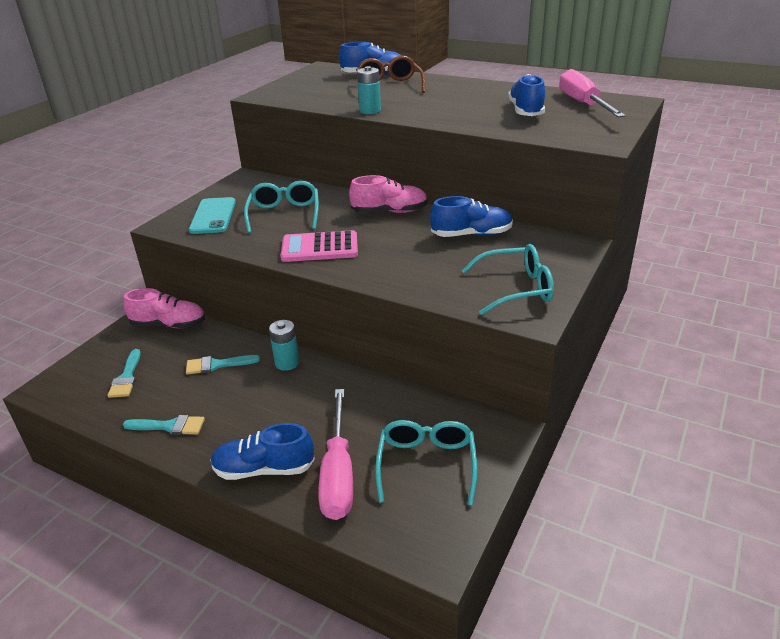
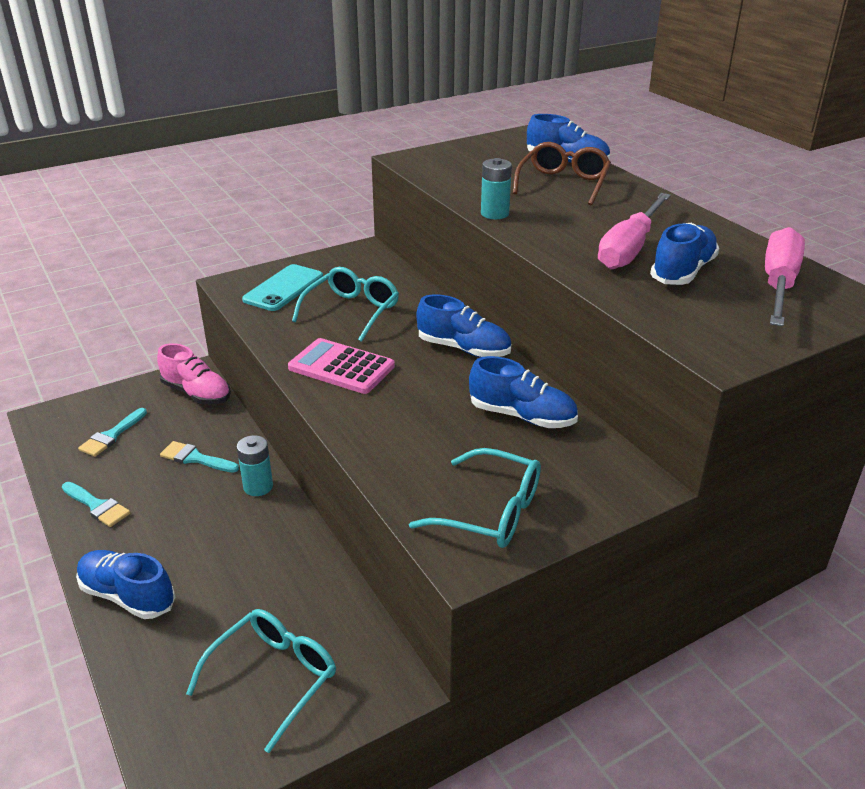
camera: 30 degrees right, 0 degrees up
(338, 473) = (184, 638): pink screwdriver -> pink screwdriver (629, 248)
(389, 212) = (464, 349): pink shoe -> blue shoe

